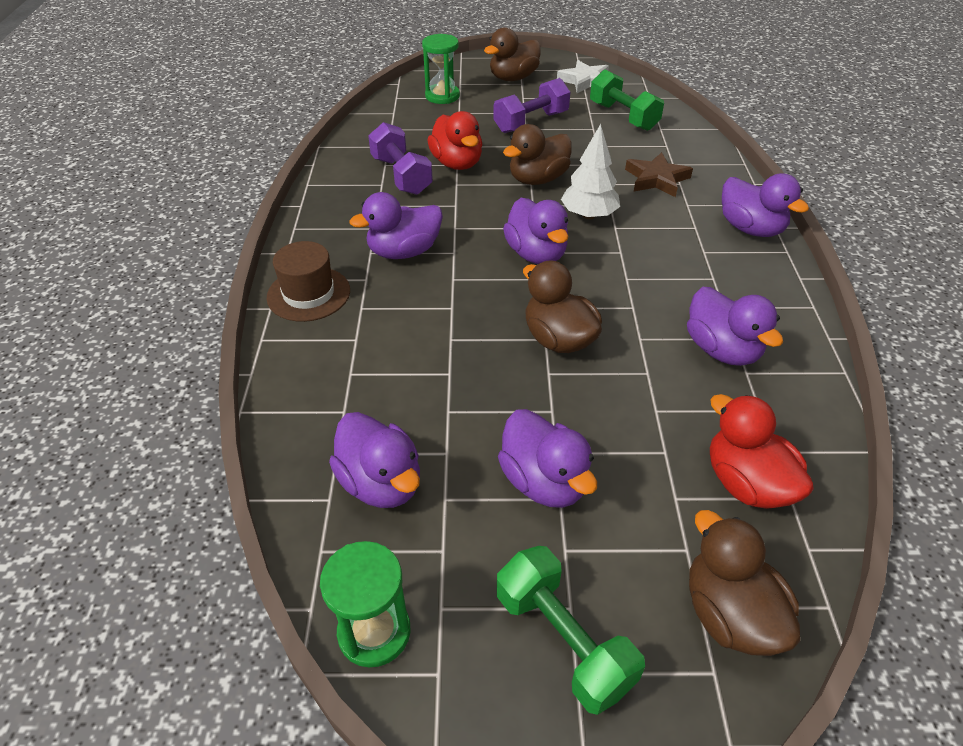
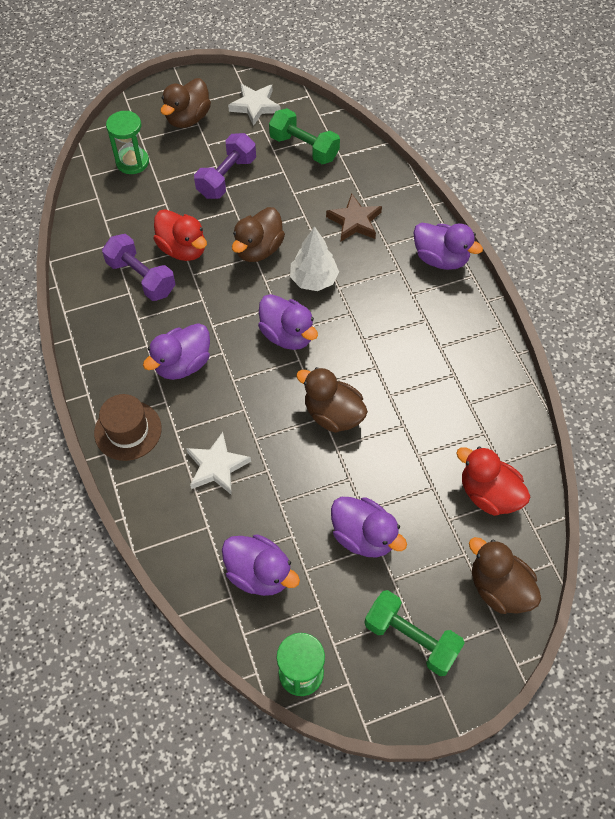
camera: 20 degrees left, 15 degrees up
(389, 353) = (216, 466): none -> white star
(722, 350) = (448, 388): purple duck -> none

